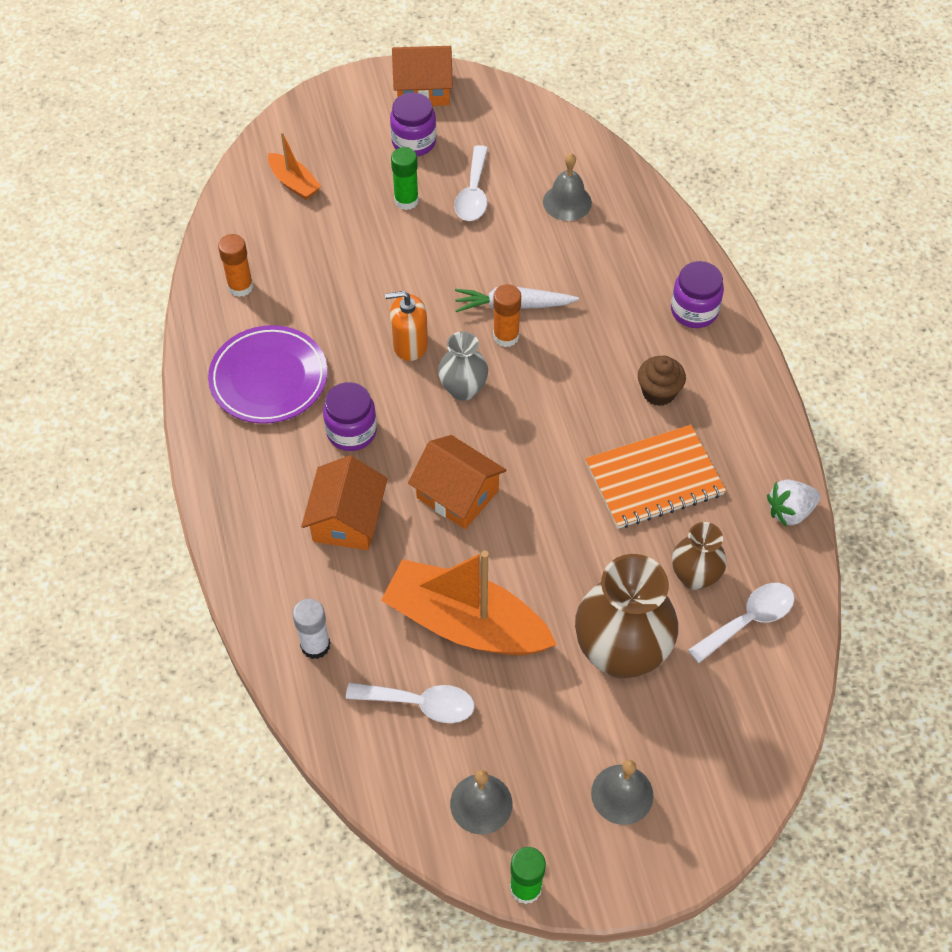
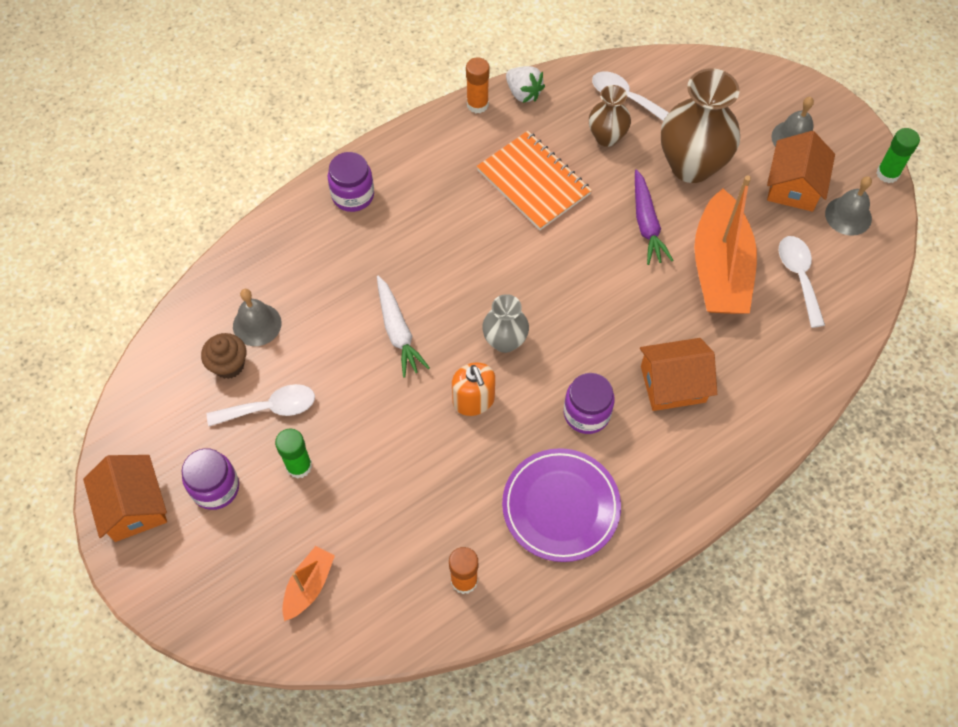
camera: 110 degrees left, 5 degrees up
(315, 645) = (793, 364): white glue stick -> none
(457, 494) = (610, 311): orange house -> orange house (794, 186)
(506, 336) = (434, 326): orange glue stick -> orange glue stick (477, 104)
(555, 571) = (646, 223): none -> purple carrot
(658, 392) = (448, 199): brown cupcake -> brown cupcake (229, 365)

